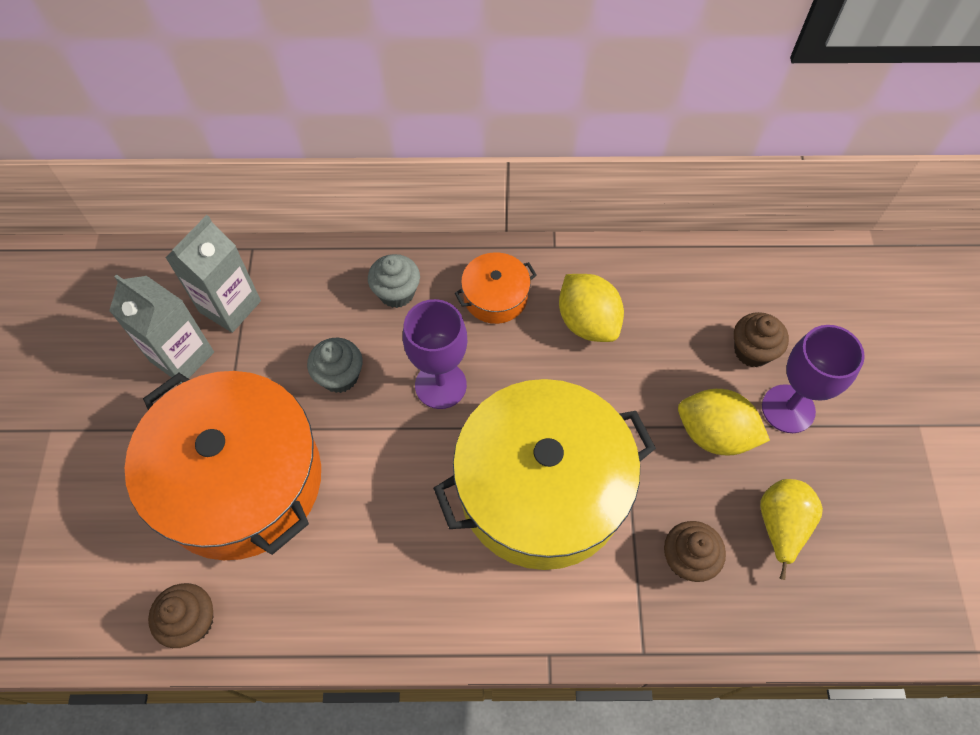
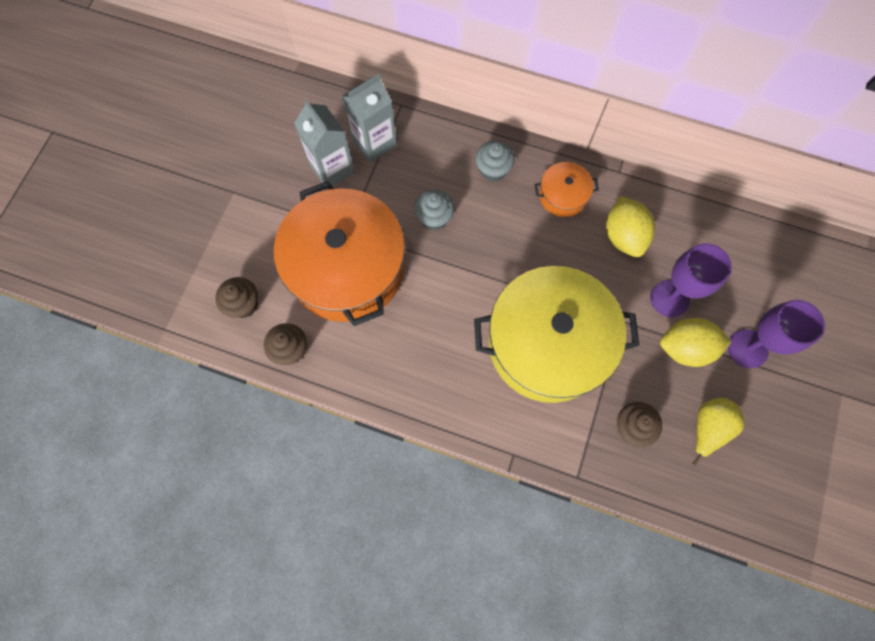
camera: 20 degrees right, 10 degrees up
(440, 385) = (502, 247): purple goblet -> purple goblet (669, 298)
(714, 434) = (685, 348): yellow lemon -> yellow lemon turned 45 degrees counterclockwise
(752, 351) = (738, 298): brown cupcake -> brown cupcake (244, 304)

